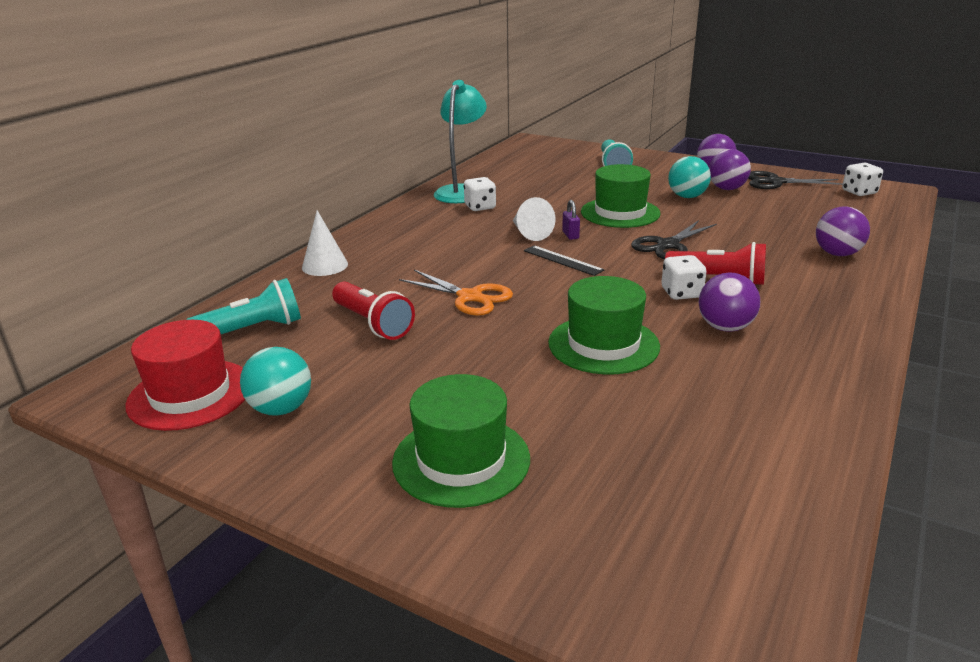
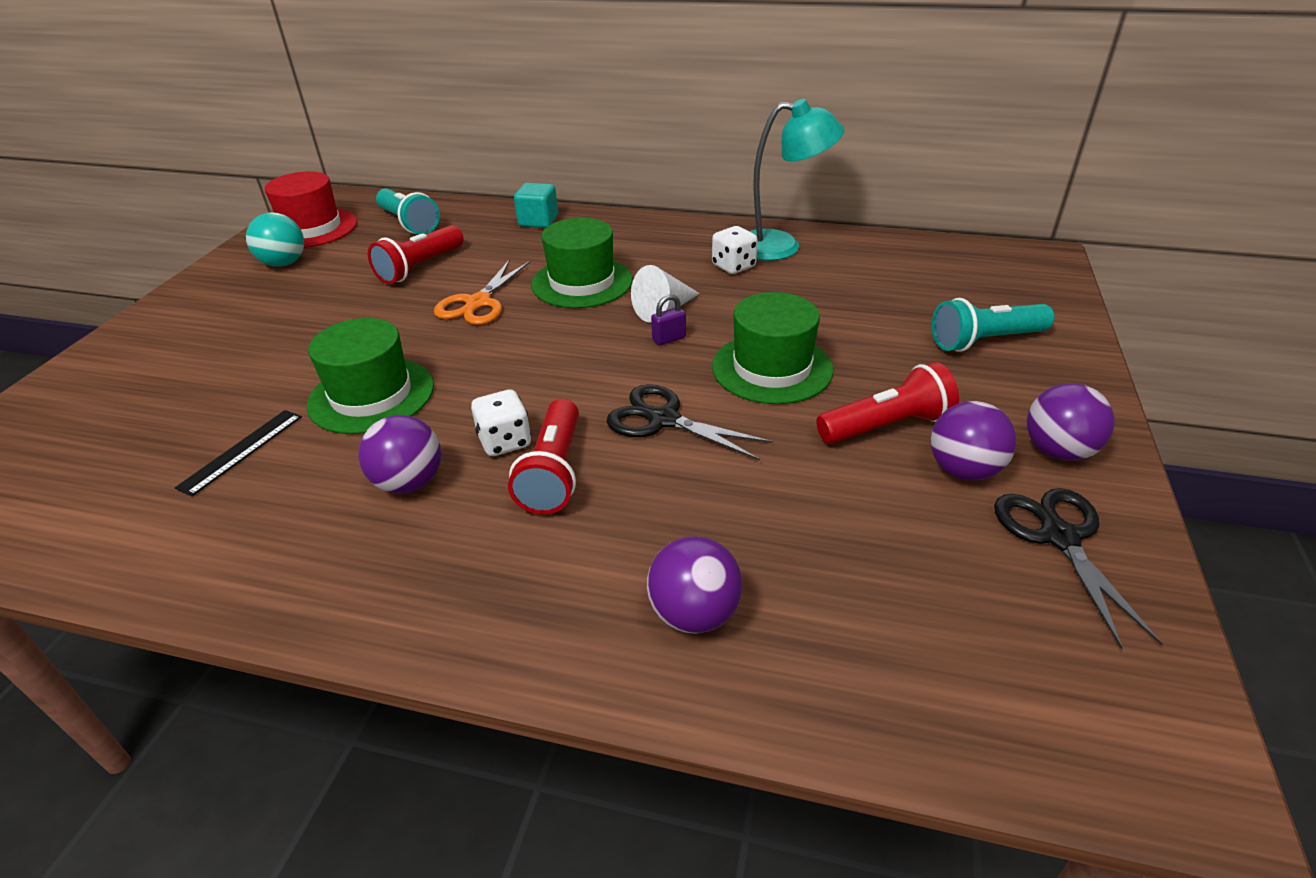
camera: 75 degrees right, 10 degrees up
(325, 266) = (538, 221): white cone -> turquoise cube
(461, 460) = (189, 348): green hat -> green hat (582, 282)
(563, 260) = (586, 343): black ruler -> black ruler (242, 451)
(687, 196) = (886, 426): turquoise ball -> red flashlight
(859, 192) = (1099, 682): white dice -> none

